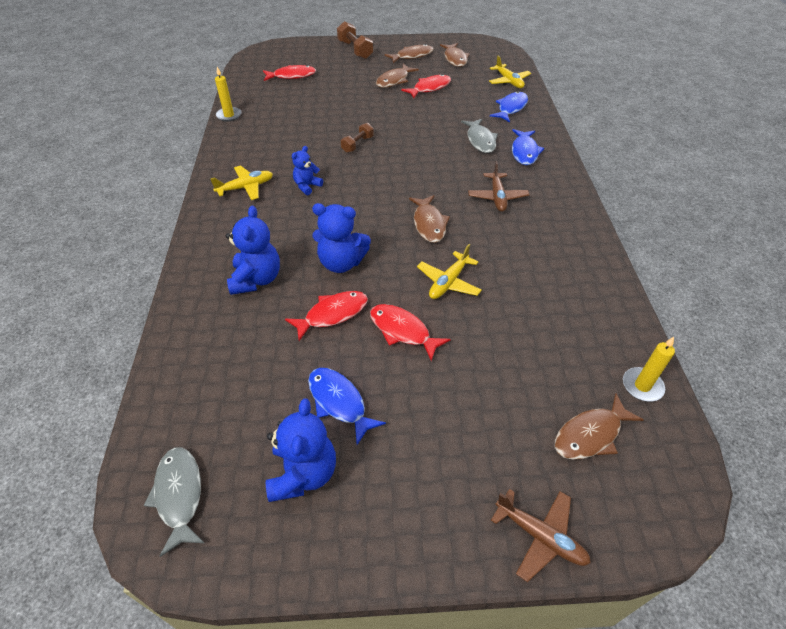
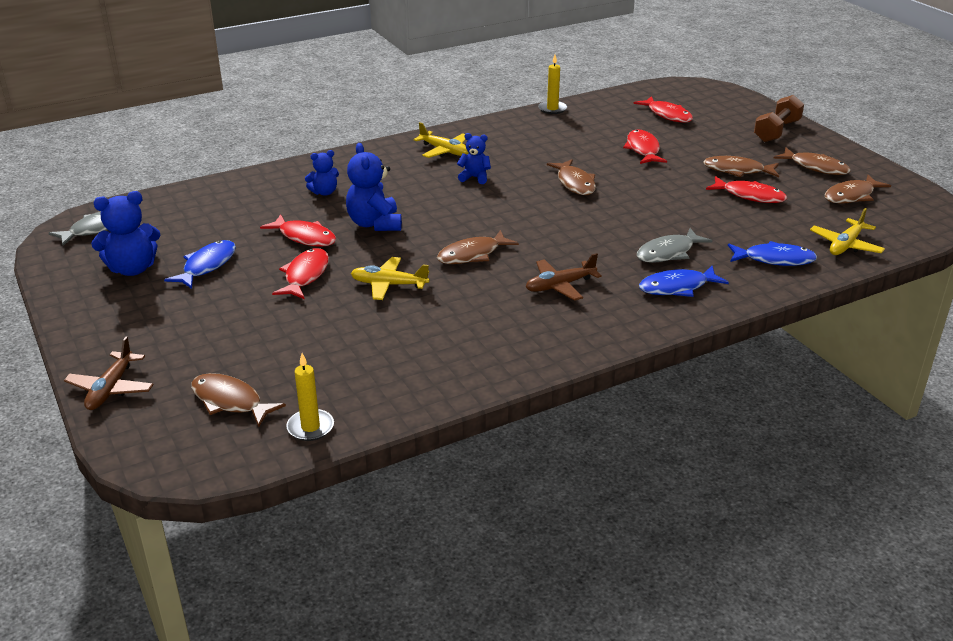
camera: 65 degrees right, 15 degrees down
(256, 279) = (324, 192): blue teddy bear -> blue teddy bear, size x0.60
(333, 102) = (643, 149): none -> red fish
(357, 144) = (575, 183): brown dumbbell -> brown fish

